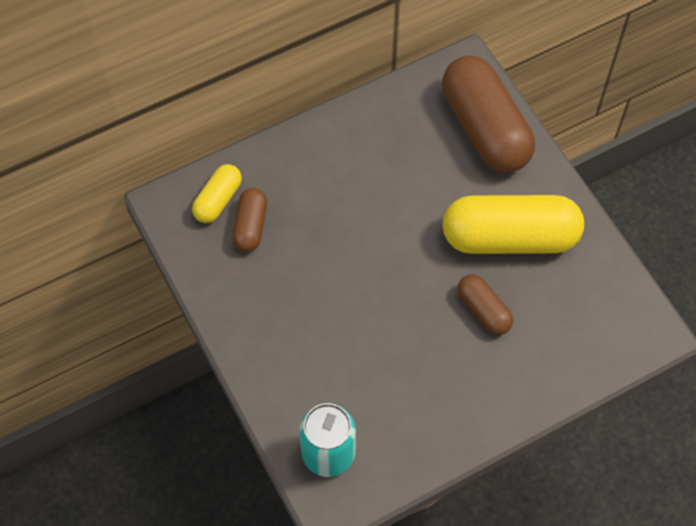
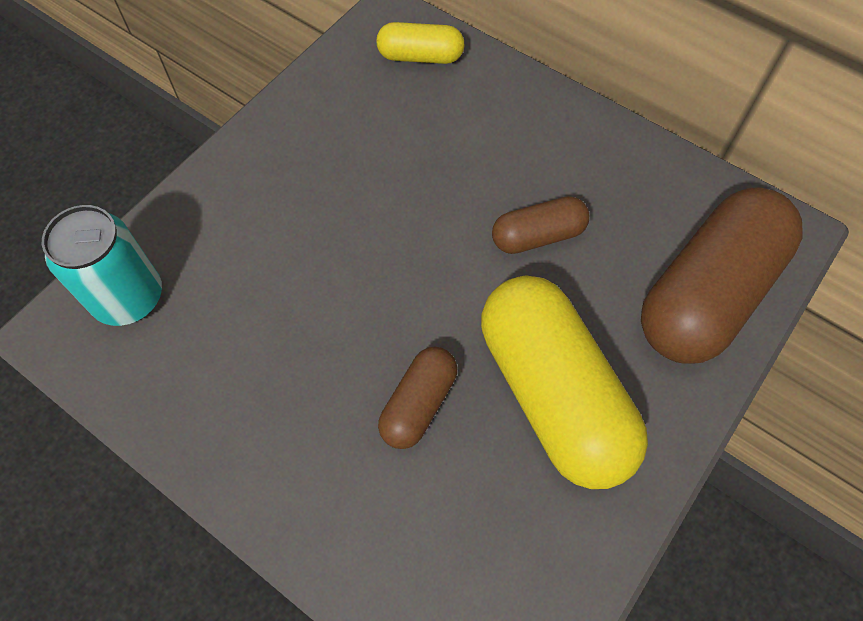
camera: 65 degrees right, 0 degrees up
(251, 226) = (404, 99): brown capsule -> brown capsule (538, 236)

